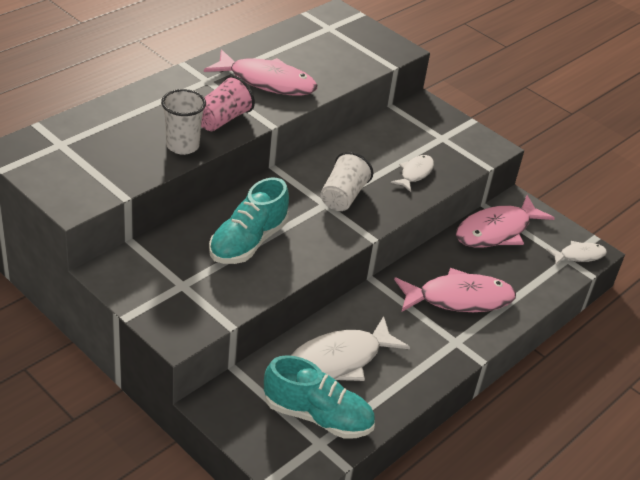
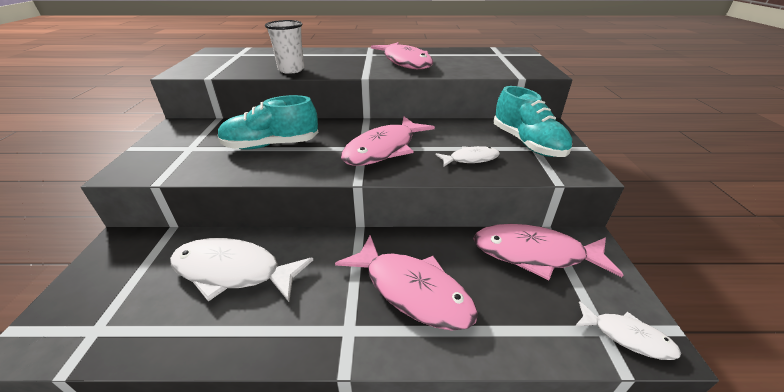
camera: 50 degrees right, 5 degrees down
(222, 120) = (340, 67): pink cup -> none
(317, 416) = (139, 304): turquoise shoe -> turquoise shoe (527, 143)
(343, 196) = (383, 149): white cup -> pink fish

